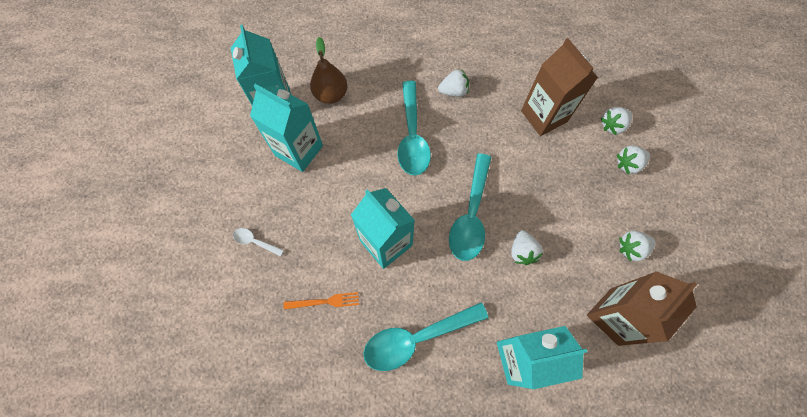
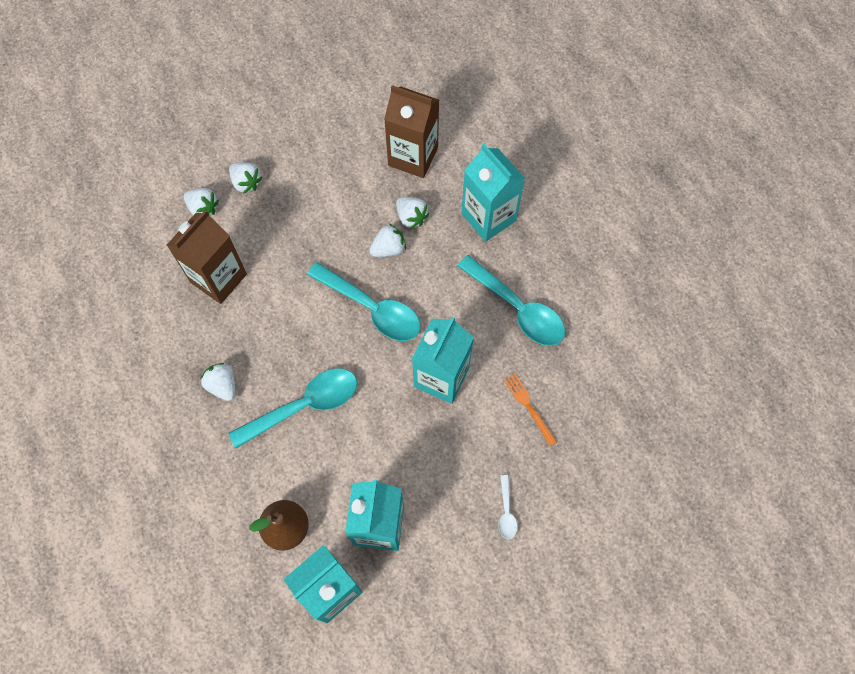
camera: 115 degrees left, 0 degrees up
(471, 215) = (372, 308): turquoise spoon -> turquoise spoon turned 45 degrees clockwise
(631, 248) = (340, 159): white strawberry -> white strawberry (411, 217)

